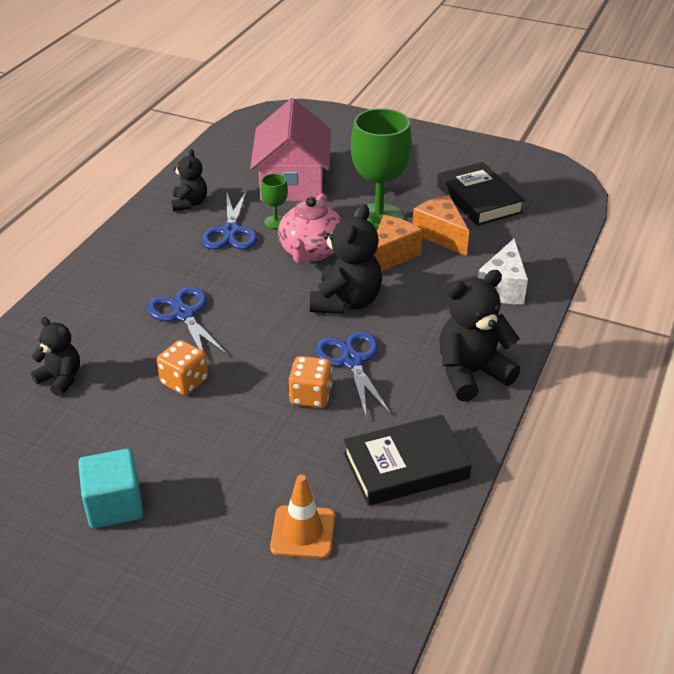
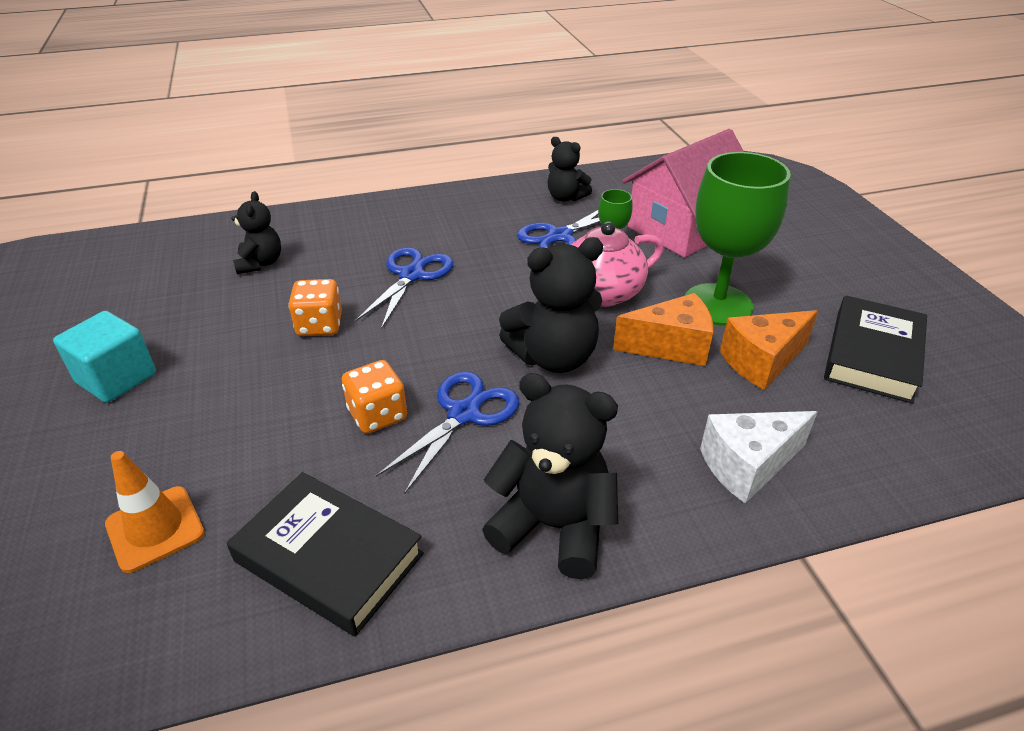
camera: 50 degrees right, 0 degrees up
(189, 203) = (565, 197): black teddy bear -> black teddy bear turned 75 degrees clockwise
(440, 235) = (762, 361): orange cheese -> orange cheese turned 135 degrees counterclockwise

